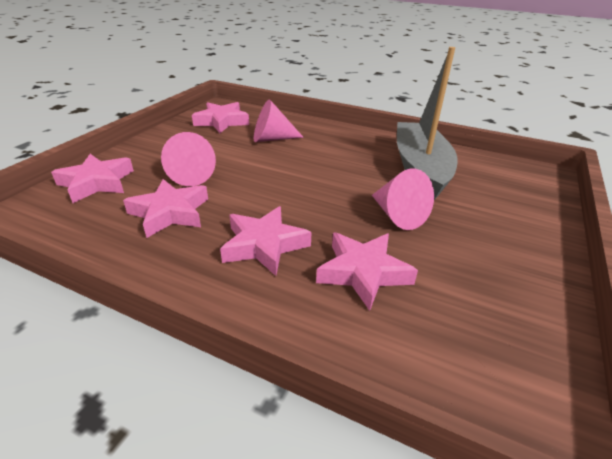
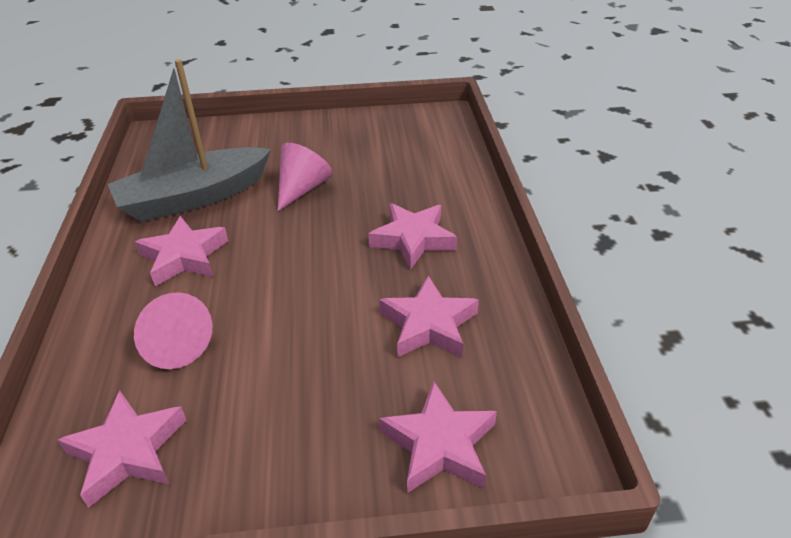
camera: 120 degrees left, 5 degrees up
(194, 175) = (340, 359): pink cone -> none
(363, 272) = (396, 184): pink star -> pink star (184, 257)

